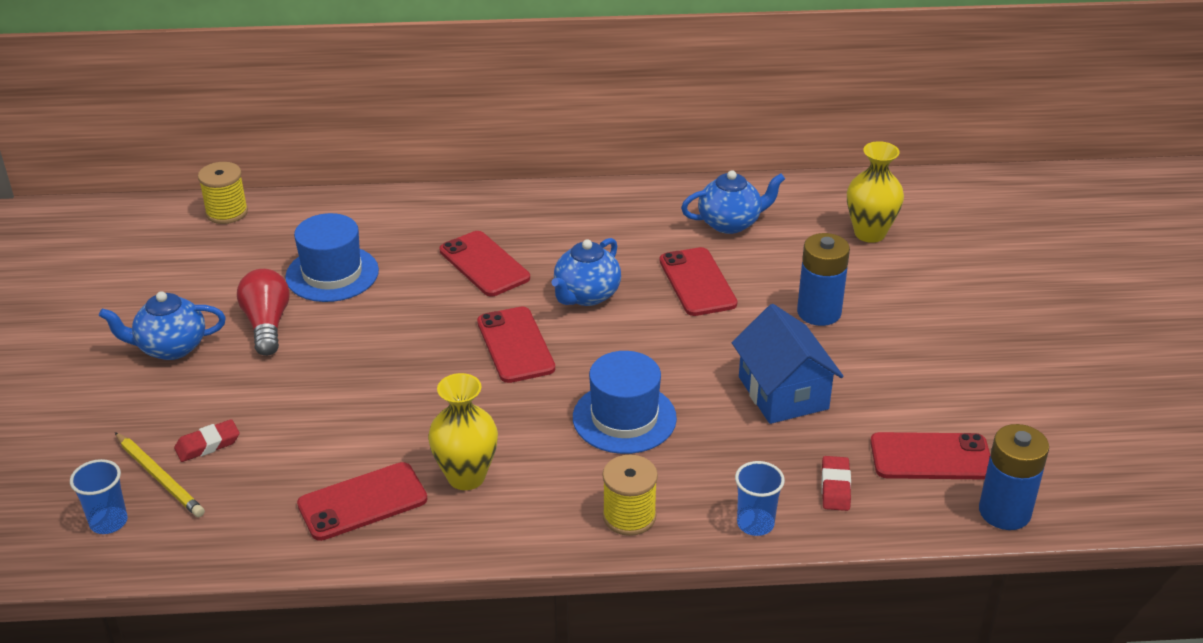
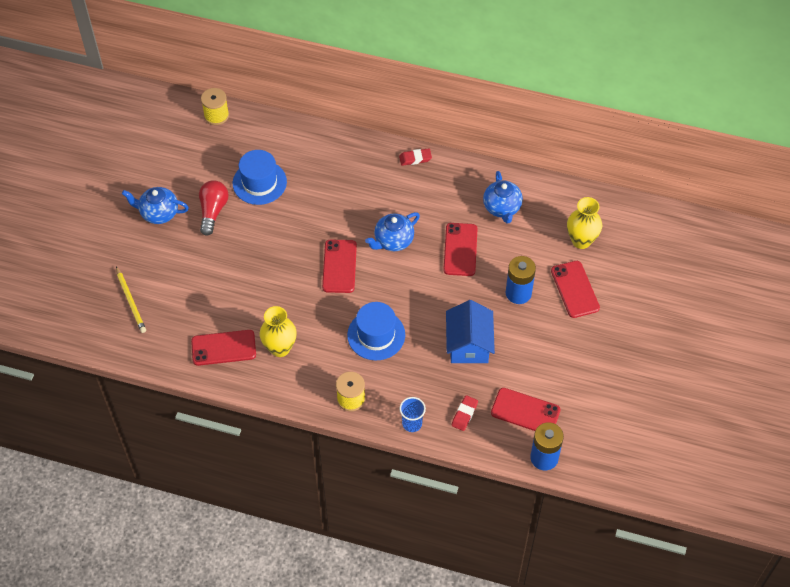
camera: 20 degrees right, 20 degrees up
(108, 522) = (100, 322): blue cup -> none
(207, 444) = (159, 287): red eraser -> red eraser (415, 158)
(484, 264) = (346, 200): red phone -> red phone (575, 289)
(730, 223) = (502, 208): blue teapot -> blue teapot turned 75 degrees clockwise

